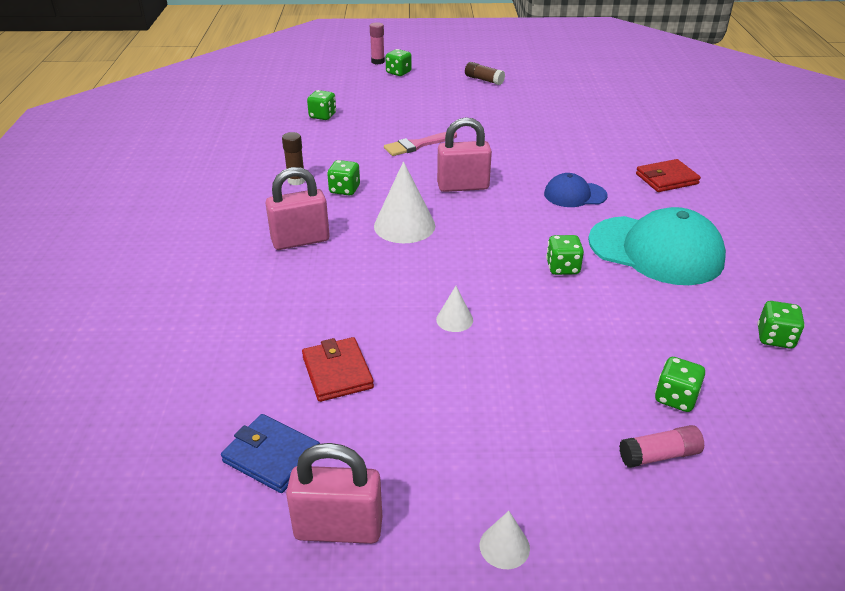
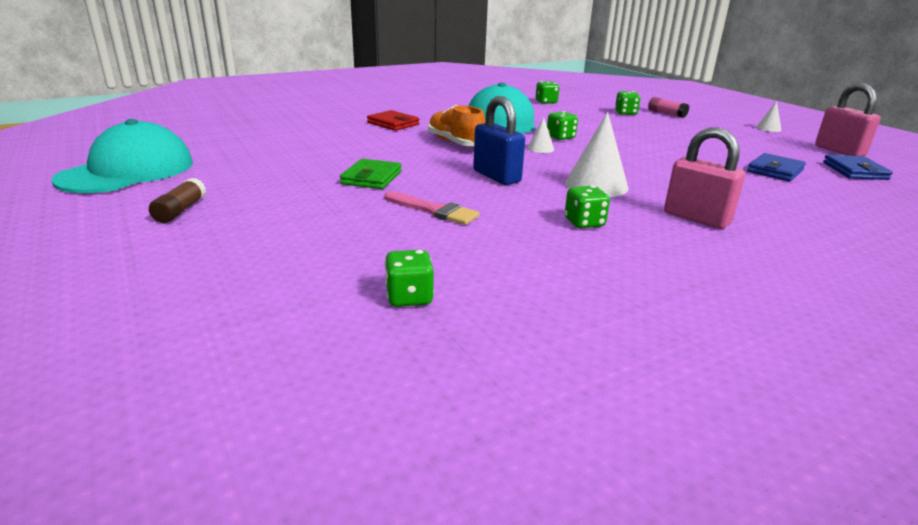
camera: 120 degrees left, 10 degrees down
(296, 181) = (611, 254): brown glue stick -> none
(337, 372) = (775, 171): red wallet -> blue wallet
(378, 61) = (88, 320): pink glue stick -> none
(398, 72) = (159, 281): green dice -> none
(454, 319) = (666, 153): white cone -> white cone (540, 148)
(463, 186) = (496, 176): pink padlock -> blue padlock
(499, 138) = (371, 178): none -> green wallet
(569, 70) = (128, 171): none -> turquoise cap
(574, 195) = (455, 143): blue cap -> orange shoe

